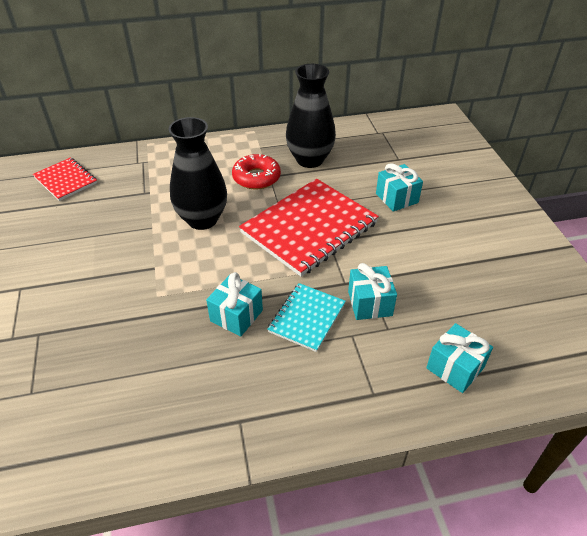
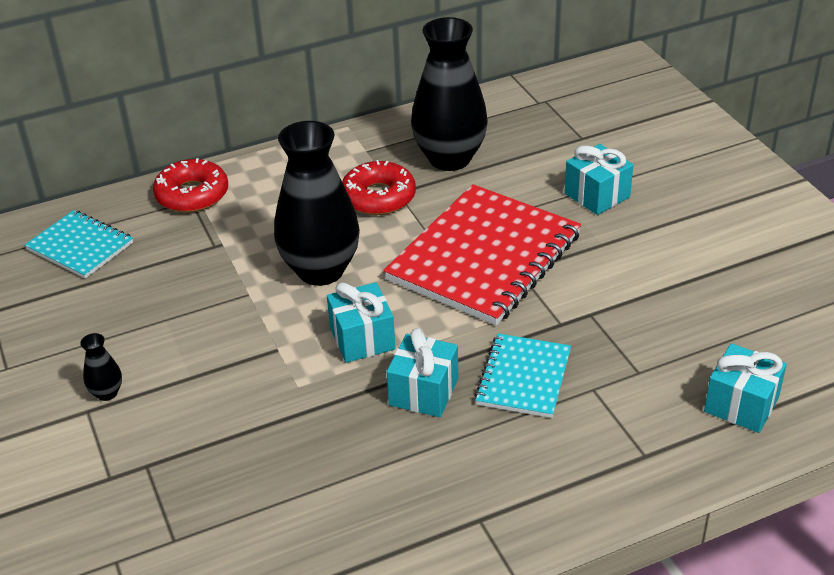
camera: 10 degrees left, 5 degrees down
(37, 278) = (107, 393): none -> black vase
(65, 180) = (80, 246): red notebook -> turquoise notebook
(145, 159) = (192, 195): none -> red donut
(370, 303) = (604, 344): turquoise gift -> turquoise gift (362, 339)

